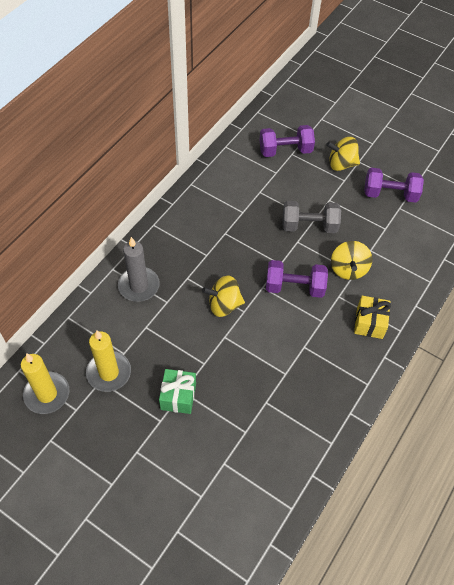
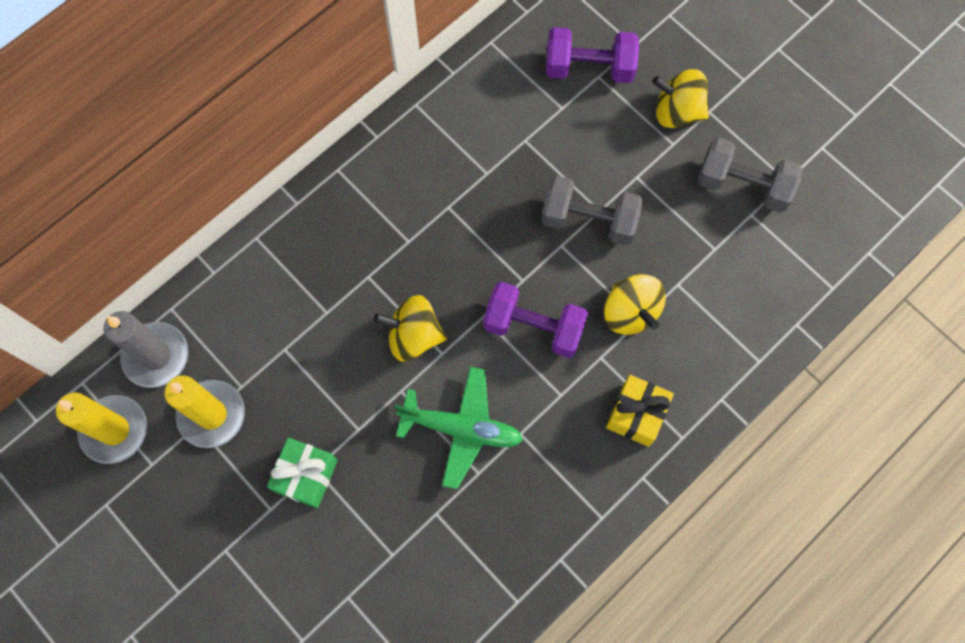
camera: 15 degrees right, 15 degrees up
(139, 286) = (289, 276): grey candle -> grey candle (156, 356)
(268, 350) = (461, 428): none -> green plane
(348, 269) = (630, 312): yellow spinning top -> yellow spinning top turned 45 degrees counterclockwise
(390, 194) = (742, 186): purple dumbbell -> grey dumbbell

